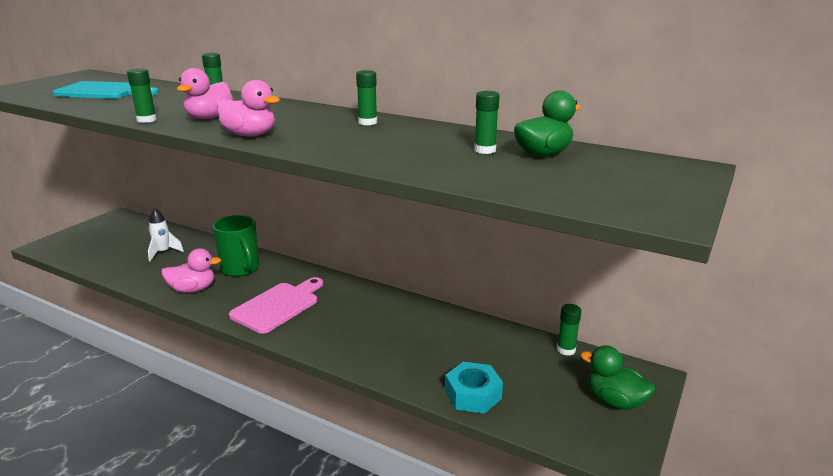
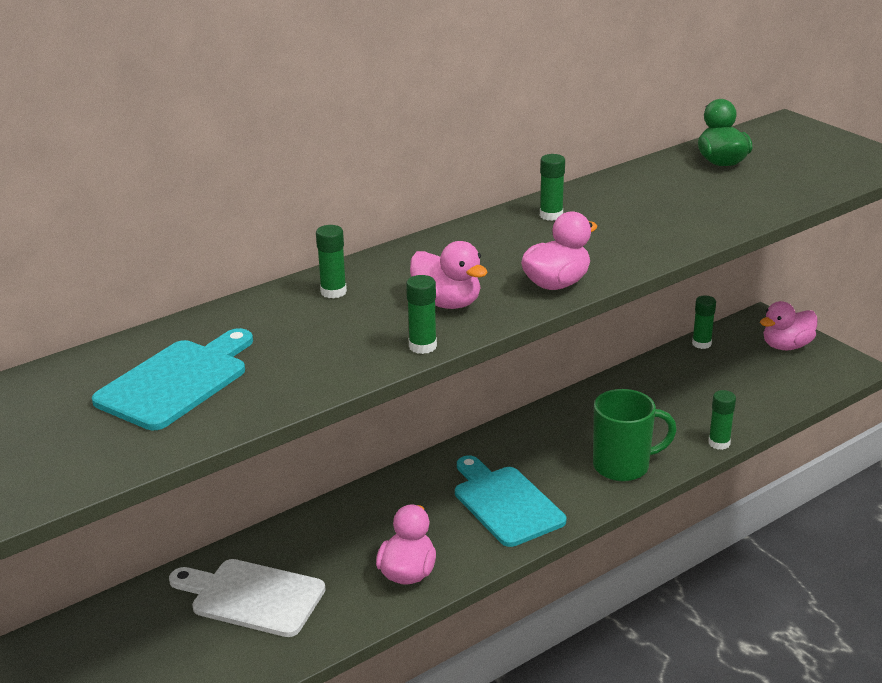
camera: 65 degrees left, 5 degrees up
(163, 252) = (252, 597): white rocket -> white cutting board
(241, 269) = (375, 523): green mug -> green mug (623, 466)
(278, 306) = (505, 503): pink cutting board -> turquoise cutting board
(473, 394) = (748, 411): turquoise nut -> none
(485, 150) = (695, 181): green glue stick -> green glue stick (719, 443)
(614, 401) = (786, 346): green duck -> pink duck

